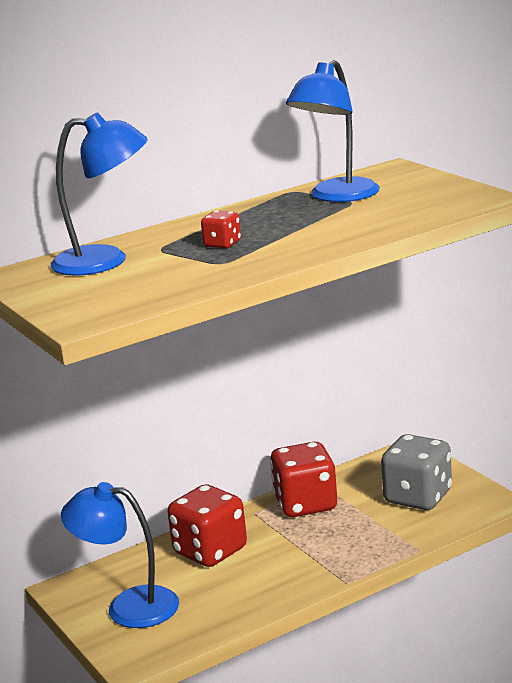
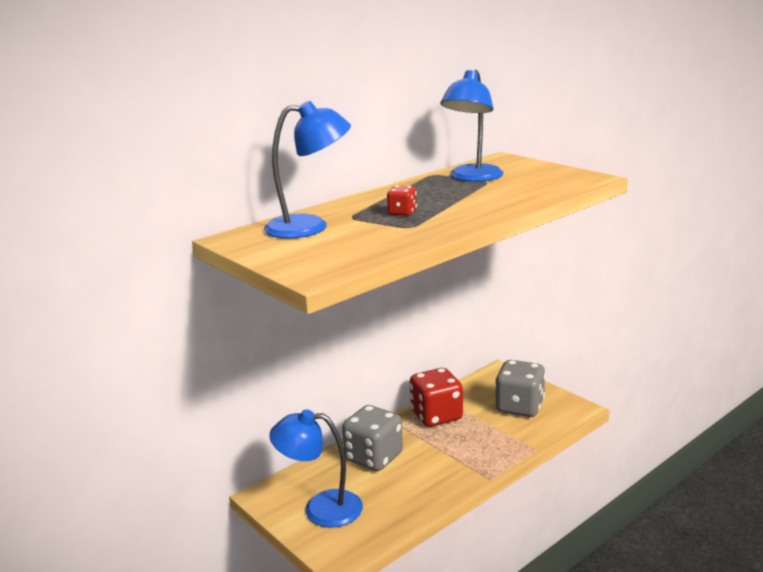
camera: 10 degrees left, 0 degrees up
(210, 551) = (373, 457): red dice -> grey dice

